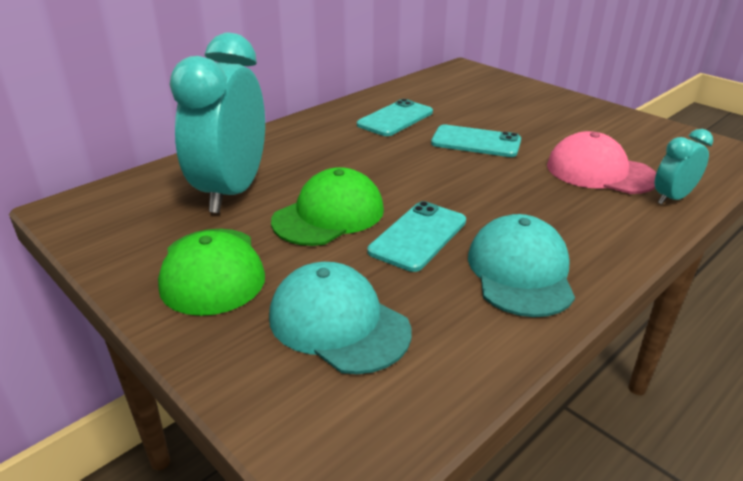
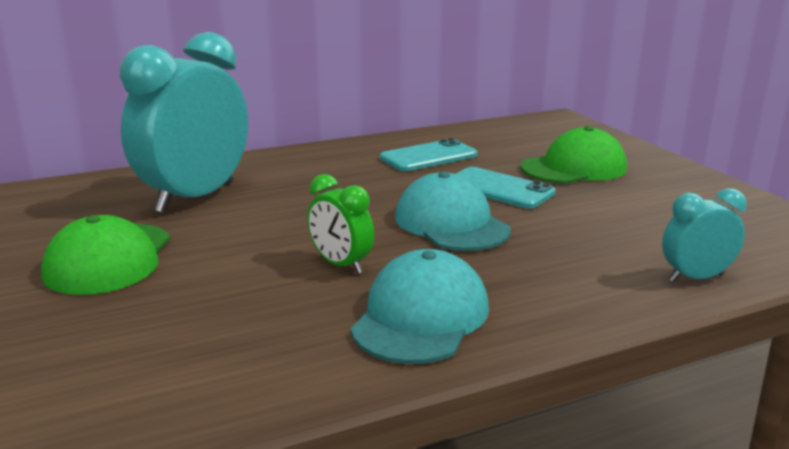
camera: 20 degrees right, 10 degrees down
(329, 215) = (268, 231): green cap -> green cap (574, 168)
(338, 323) = (179, 325): turquoise cap -> turquoise cap (451, 223)
(418, 236) = (341, 265): turquoise phone -> green clock
(600, 172) = (624, 238): pink cap -> none

